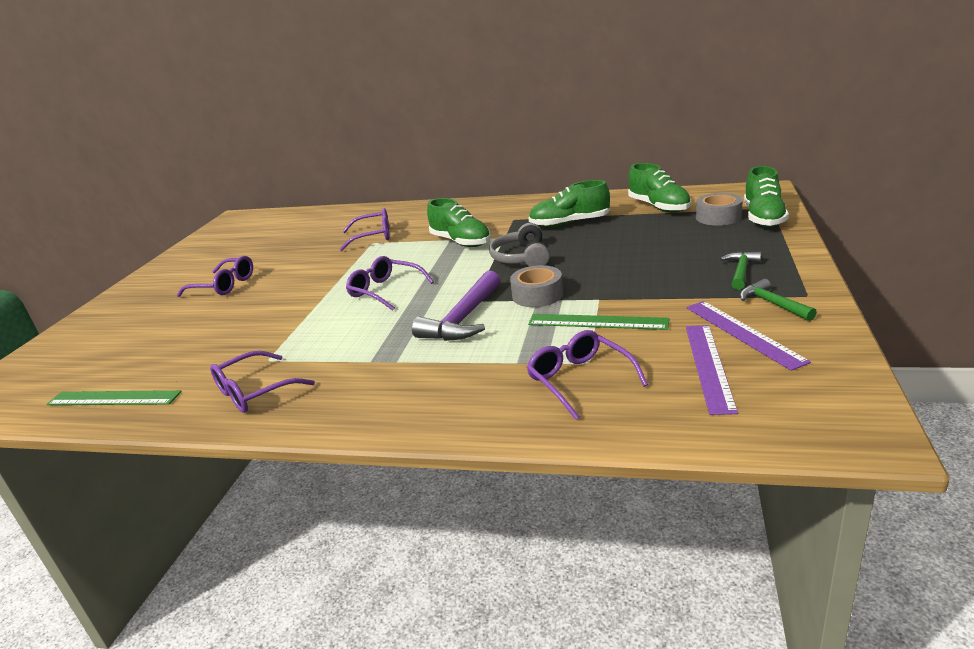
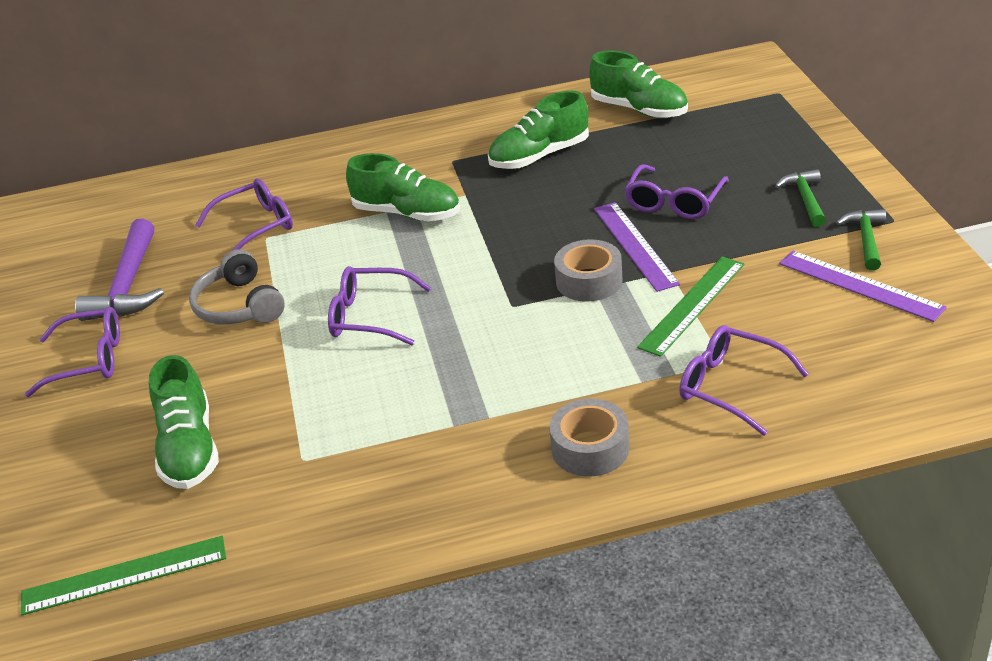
camera: 25 degrees left, 10 degrees up
(254, 392) = (334, 508): purple glasses -> purple glasses (674, 202)
(463, 319) = (522, 337): purple hammer -> purple hammer (128, 286)
(522, 258) = (520, 226): grey headphones -> grey headphones (239, 306)
(597, 322) = (692, 305): green ruler -> green ruler turned 45 degrees counterclockwise
(709, 366) = (852, 335): purple ruler -> purple ruler (635, 245)
(718, 217) = (725, 117): grey tape -> grey tape (590, 448)
(763, 218) = (780, 110): green shoe -> green shoe (189, 449)
(772, 304) = (866, 239): green hammer -> green hammer turned 60 degrees clockwise

